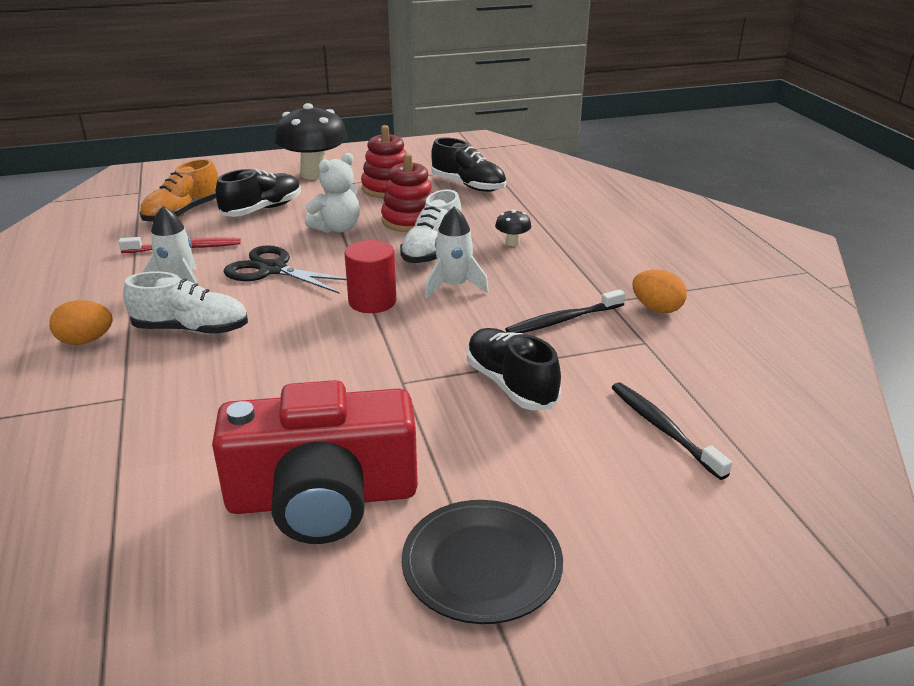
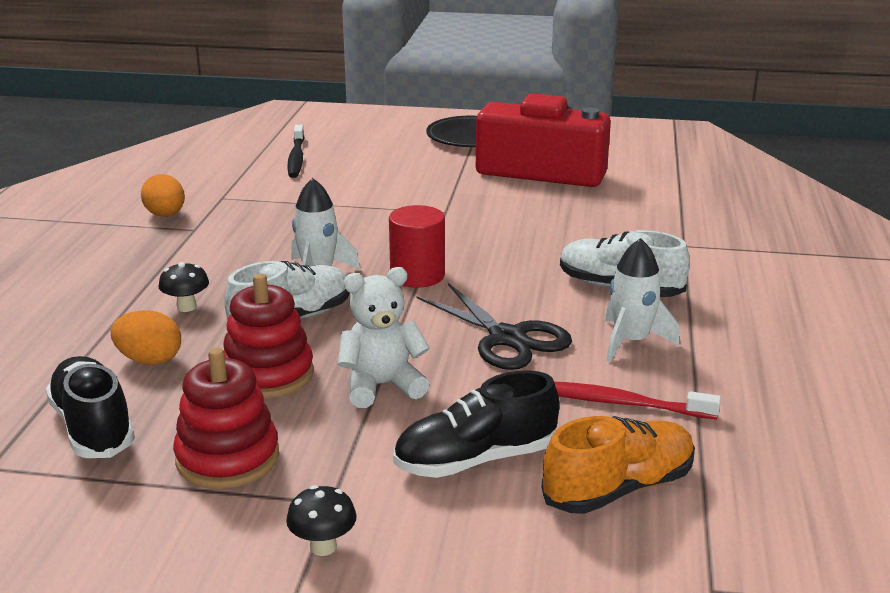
camera: 155 degrees left, 5 degrees down
(86, 341) = (733, 299): orange egg -> orange egg (149, 360)
(314, 174) = (323, 547): black mushroom -> black mushroom, size x0.43
(510, 385) = (364, 194): black shoe -> none
(563, 320) = (260, 223): black toothbrush -> none

